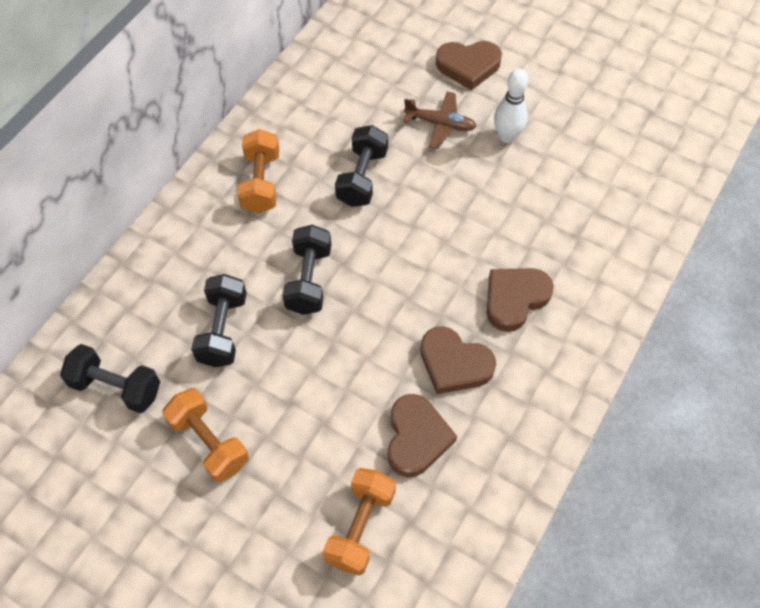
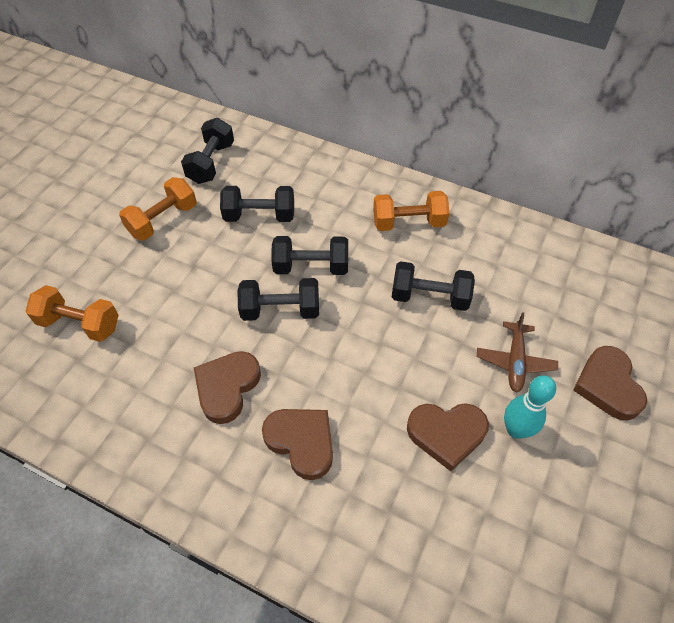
camera: 85 degrees right, 5 degrees down
(363, 312) = (280, 310): none -> black dumbbell
(416, 438) = (154, 360): brown heart -> brown heart (446, 434)
(506, 136) = (515, 430): white bowling pin -> turquoise bowling pin

